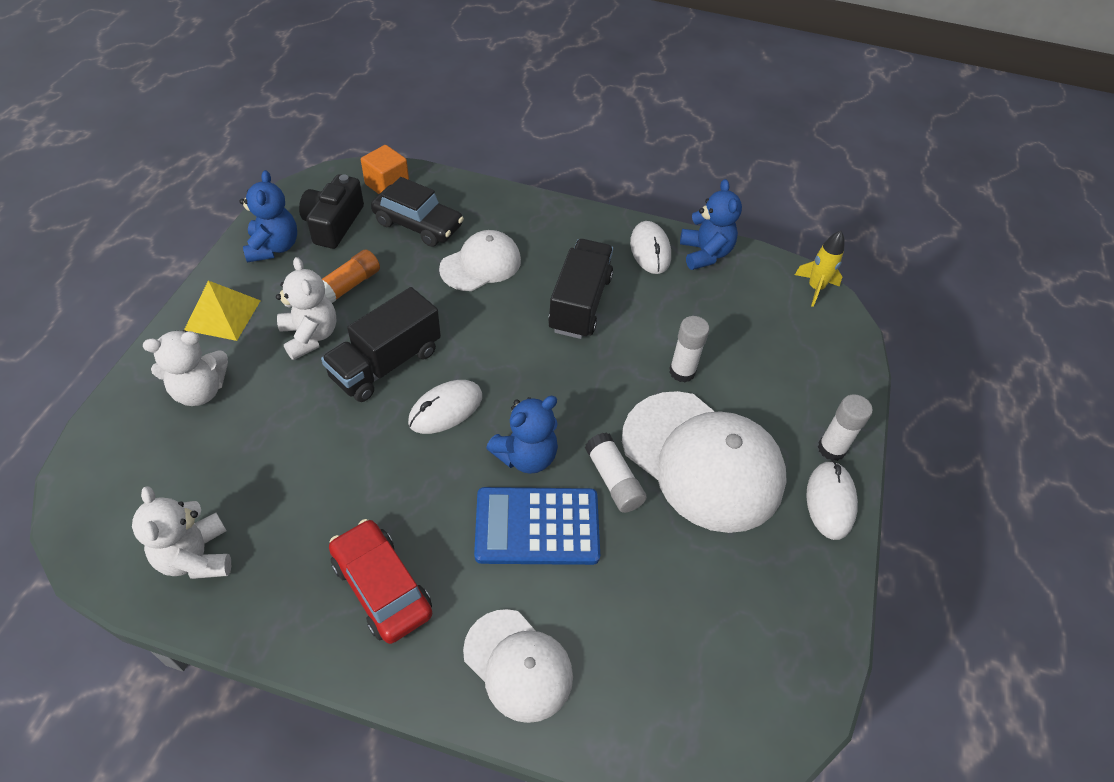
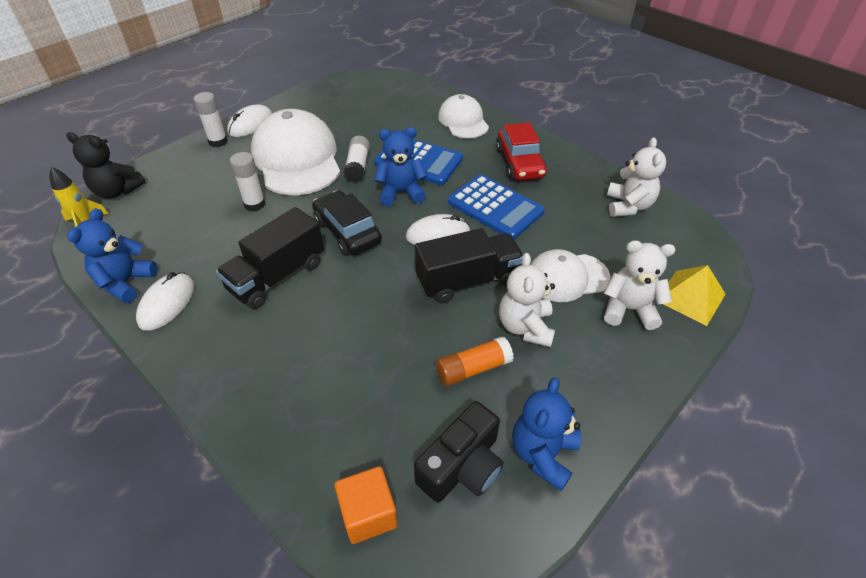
camera: 150 degrees left, 5 degrees down
(222, 315) = (607, 379): yellow pyramid -> yellow pyramid (690, 297)
(391, 479) = (495, 207): none -> blue calculator
(418, 224) = (365, 425): black car -> black car (347, 232)
(481, 264) = (332, 346): white cap -> white cap (567, 277)
(841, 333) = (117, 191): none -> black teddy bear

